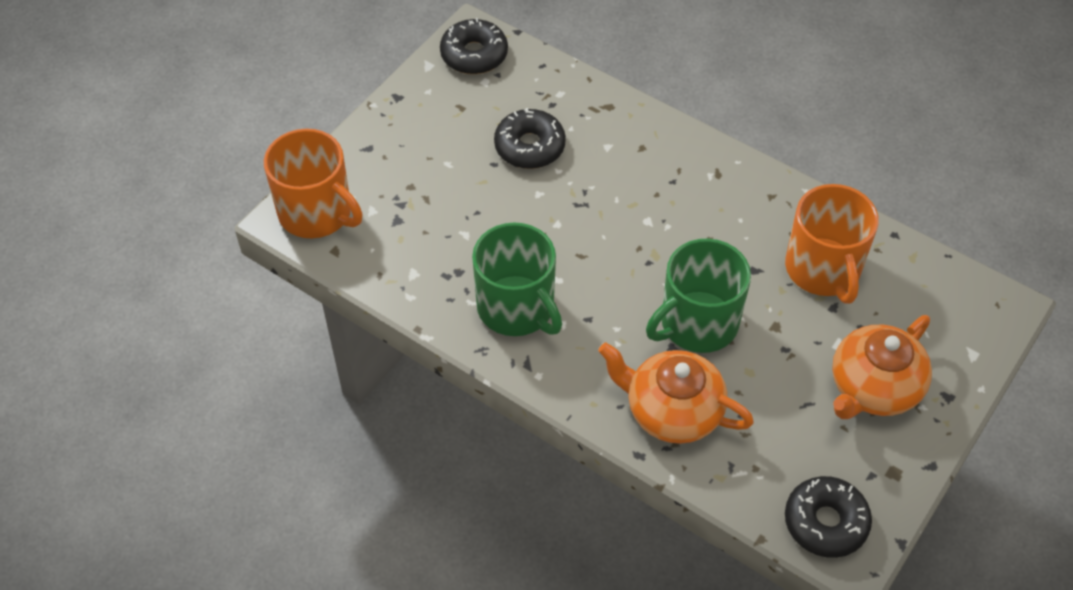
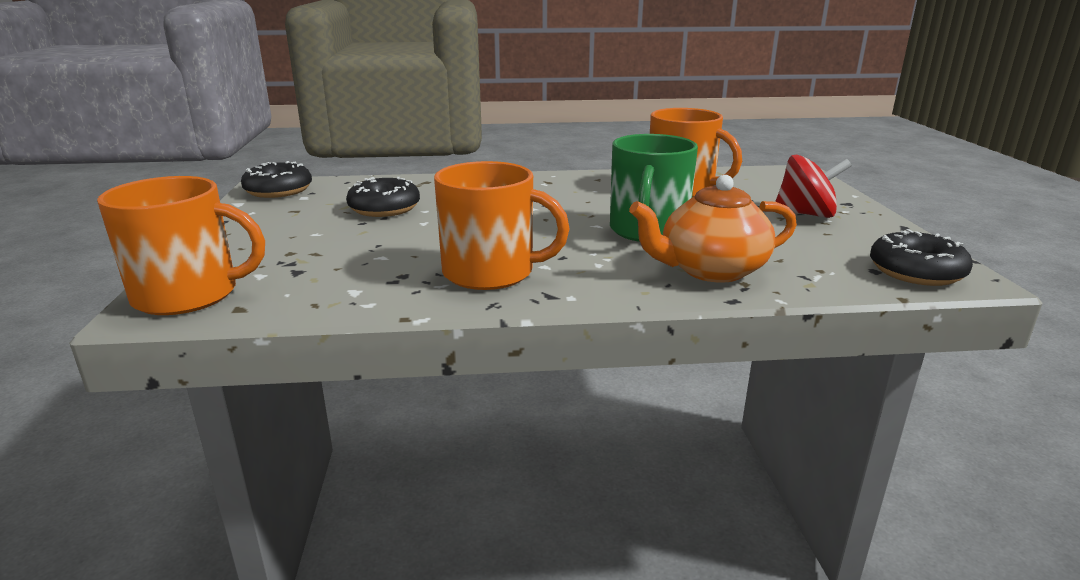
camera: 40 degrees left, 30 degrees down
(517, 308) = (491, 273): green mug -> orange mug
(873, 388) = (805, 214): orange teapot -> red spinning top

